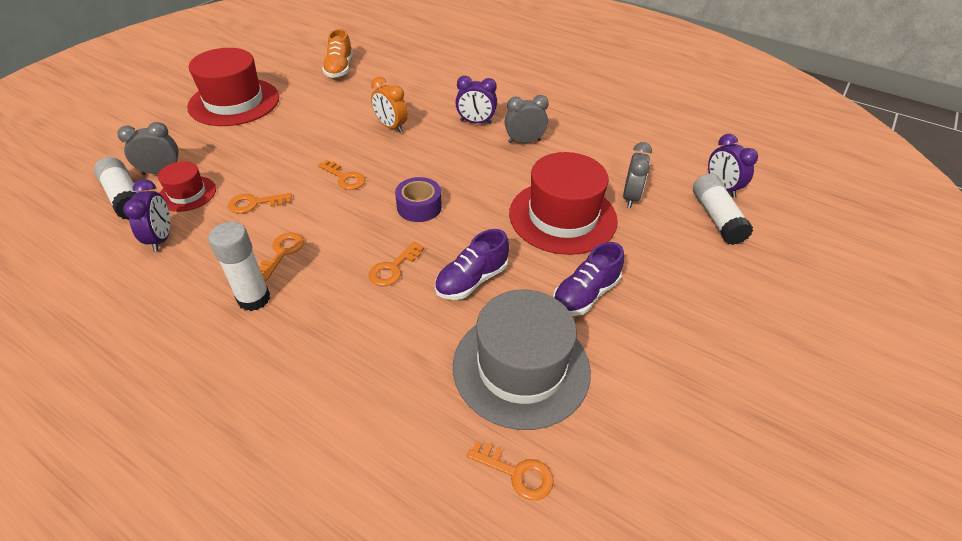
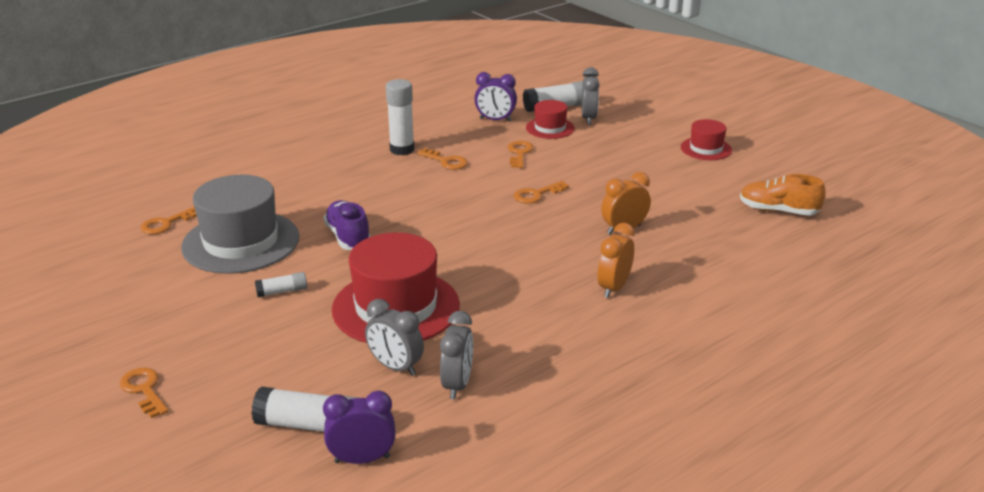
camera: 110 degrees right, 15 degrees down
(234, 102) = (706, 149): red hat -> red hat, size x0.52
(393, 268) = (391, 204): orange key -> orange key (144, 390)
(419, 207) = (467, 227): purple tape -> none
(476, 122) = (614, 288): purple clock -> orange clock
(524, 141) = (553, 315): grey clock -> grey clock (457, 385)
(585, 294) = (282, 291): purple shoe -> white glue stick

